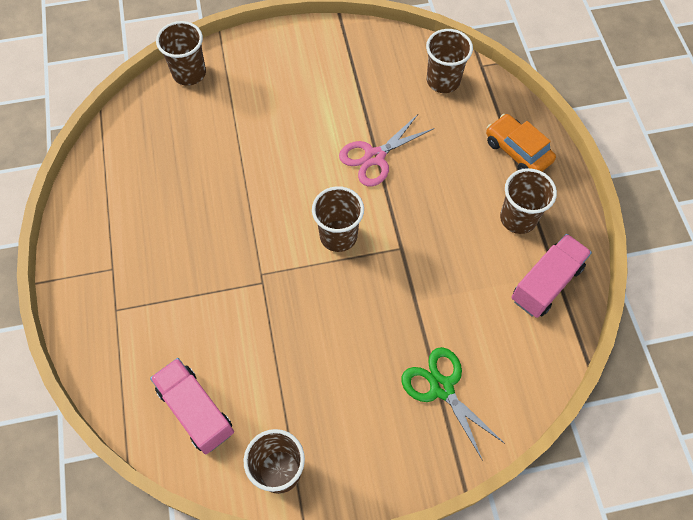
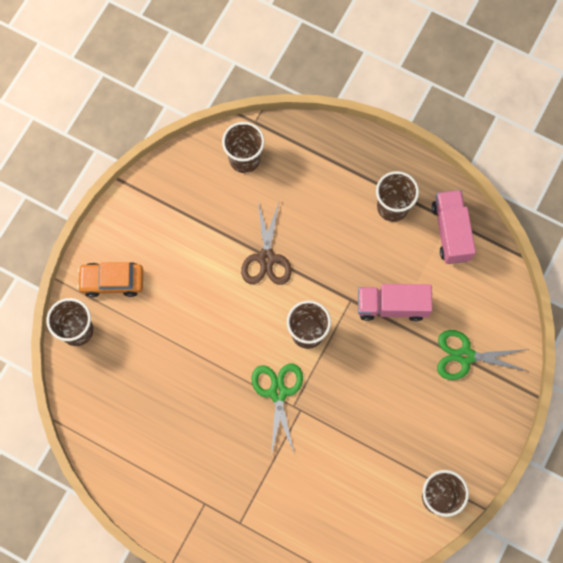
camera: 50 degrees left, 10 degrees up
(196, 411) = (357, 520): pink truck -> pink truck (392, 306)
(263, 253) = (278, 392): none -> green scissors
(374, 157) = (266, 258): pink scissors -> brown scissors
(517, 151) = (343, 161): orange car -> orange car (112, 281)

